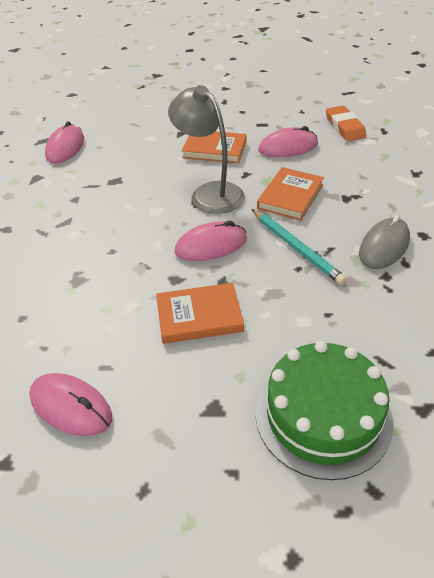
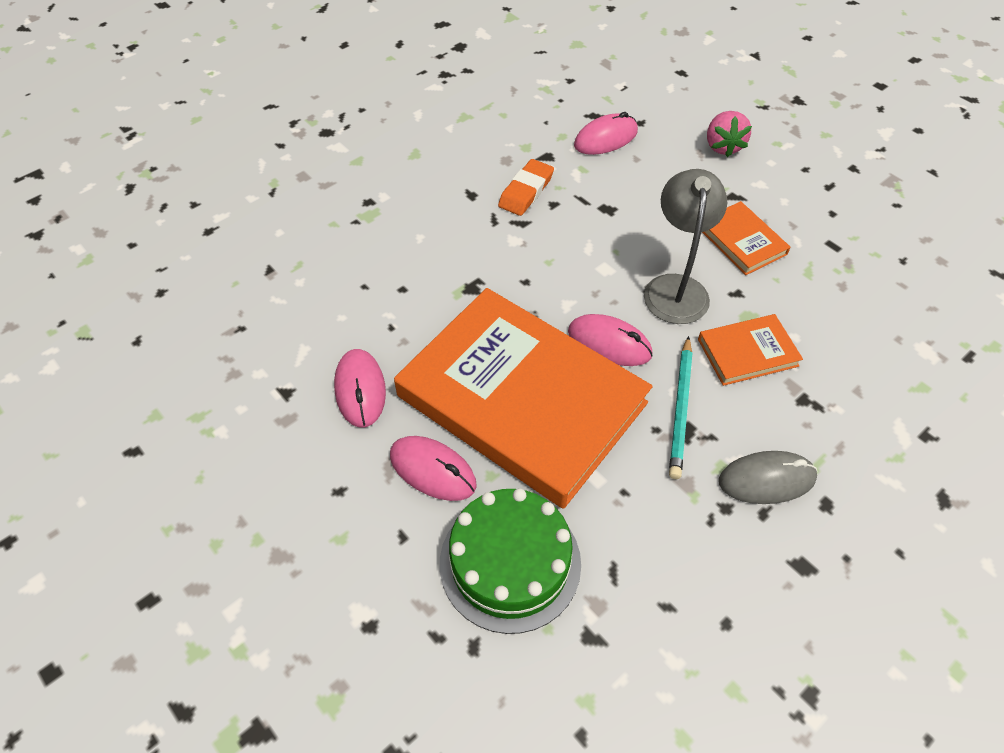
camera: 45 degrees right, 10 degrees up
(143, 114) = (723, 146): none -> pink strawberry
(199, 316) = (522, 399): orange book -> orange book, size x2.38
(288, 147) = (822, 295): pink mouse -> pink mouse (432, 470)
(344, 127) = (926, 317): orange eraser -> orange eraser (526, 191)

